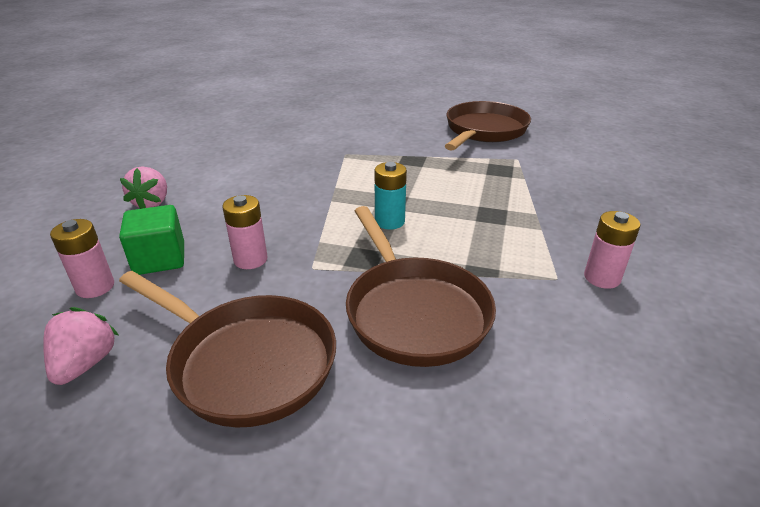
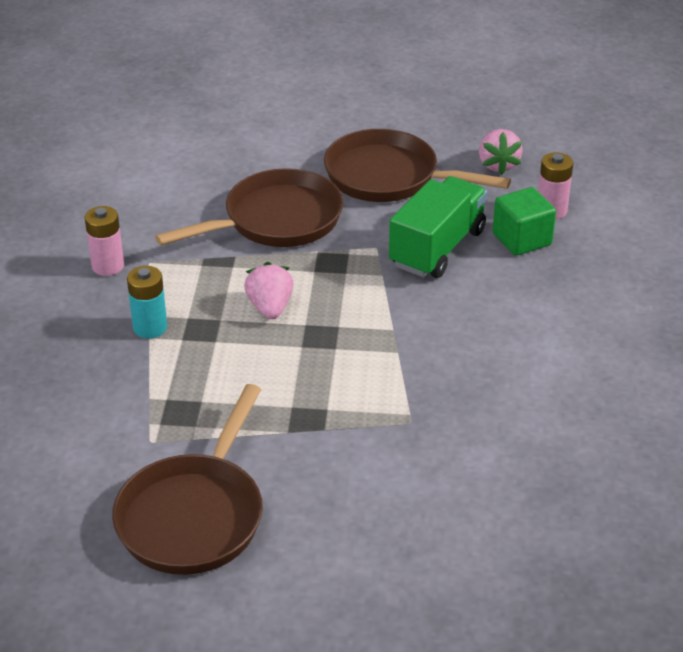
camera: 170 degrees right, 5 degrees up
(152, 203) = (597, 300): pink strawberry -> pink strawberry (270, 307)
(250, 259) = (437, 248): pink battery -> green truck
(389, 221) = (316, 306): turquoise battery -> turquoise battery (150, 327)
(414, 312) = (276, 220): brown pan -> brown pan turned 90 degrees clockwise

